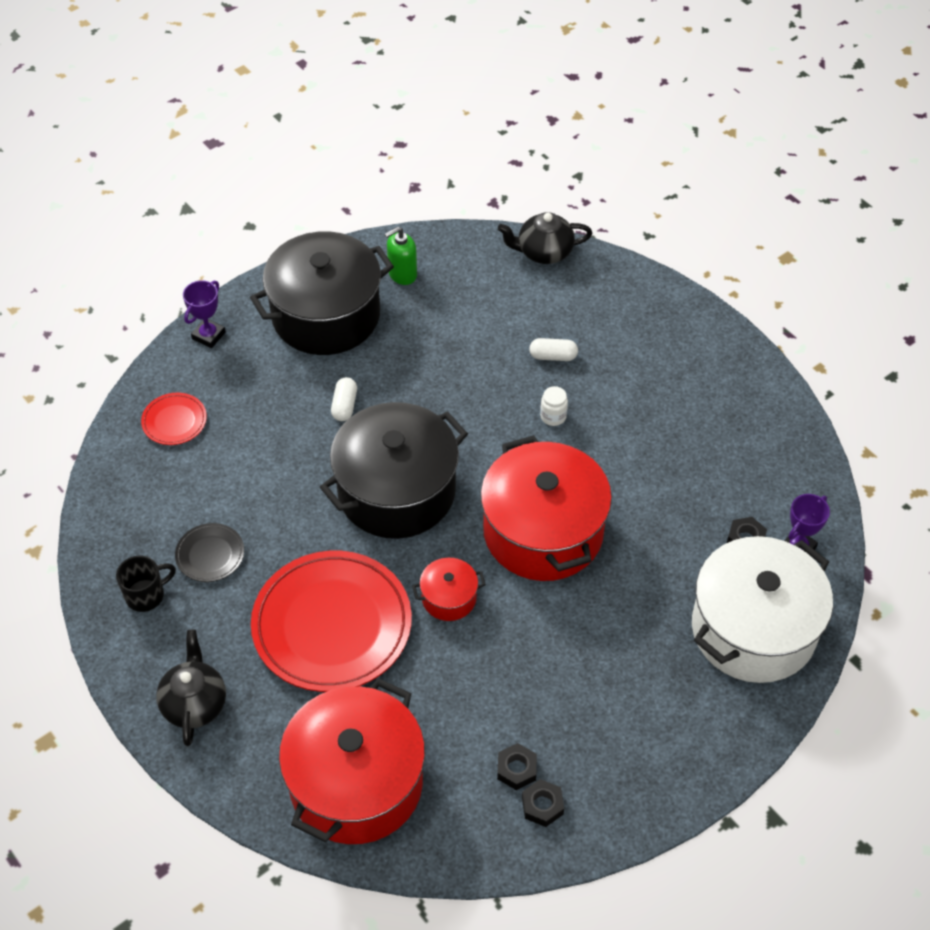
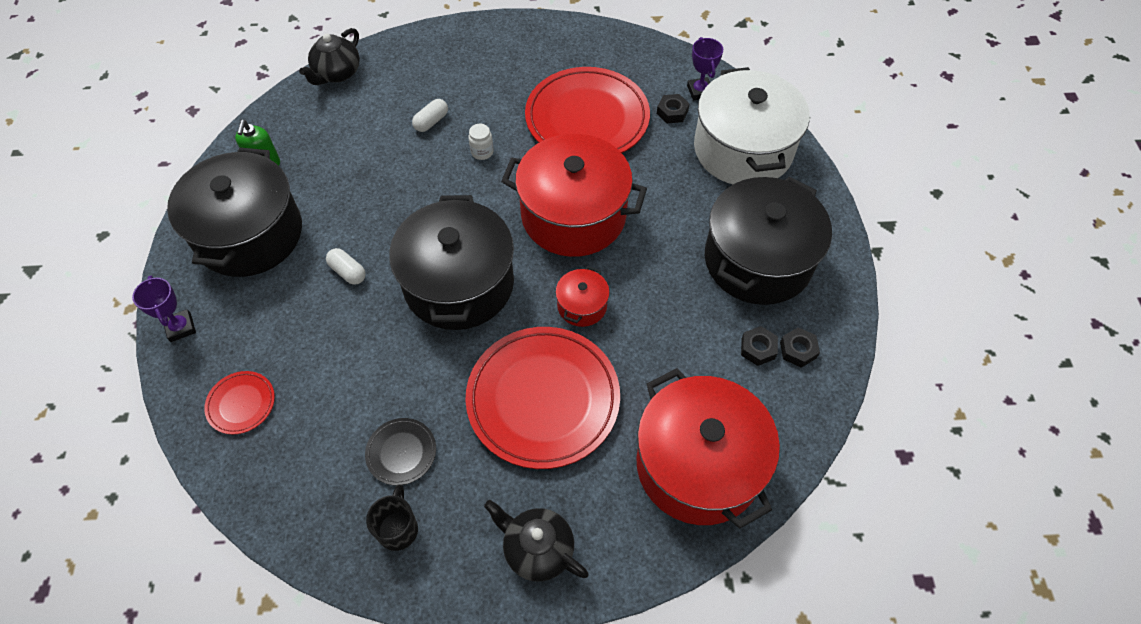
camera: 55 degrees left, 5 degrees up
(621, 716) = (757, 260): none -> black pot
(670, 473) = (587, 118): none -> red plate

